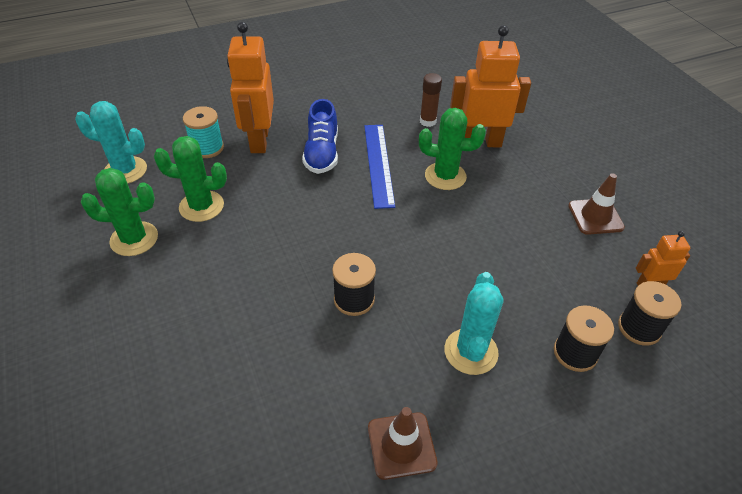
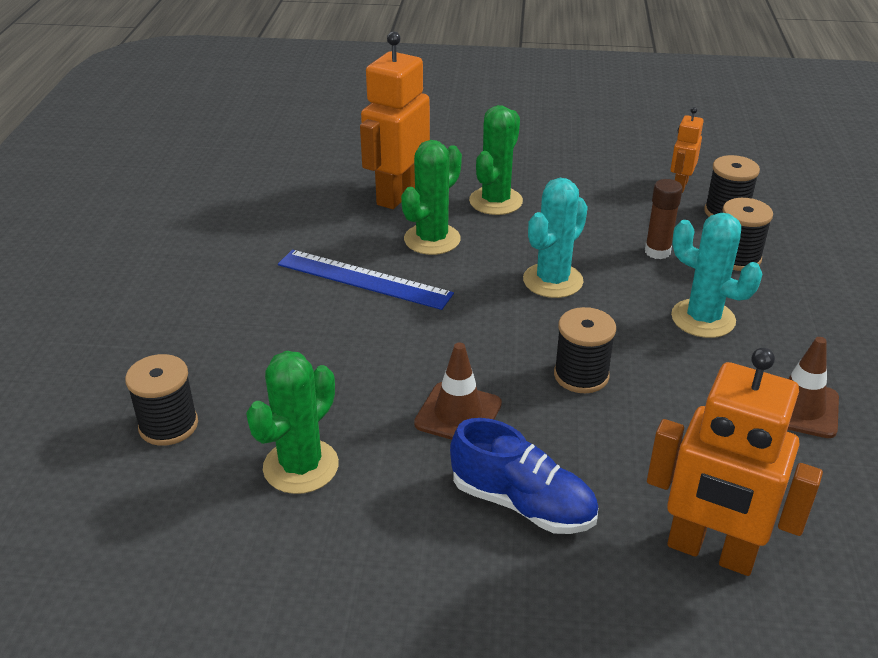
camera: 60 degrees left, 10 degrees down
(125, 170) = (127, 539): turquoise cactus -> turquoise cactus (553, 281)
(134, 239) = (310, 563): green cactus -> green cactus (495, 201)
(207, 148) = (168, 425): turquoise spool -> black spool
(259, 140) = (208, 367): orange robot -> orange robot (710, 552)
(322, 153) = (296, 317): blue shoe -> blue shoe (522, 503)
(428, 121) = (321, 215): brown glue stick -> brown glue stick (657, 252)
(595, 216) = (572, 175): brown traffic cone -> brown traffic cone (458, 414)

